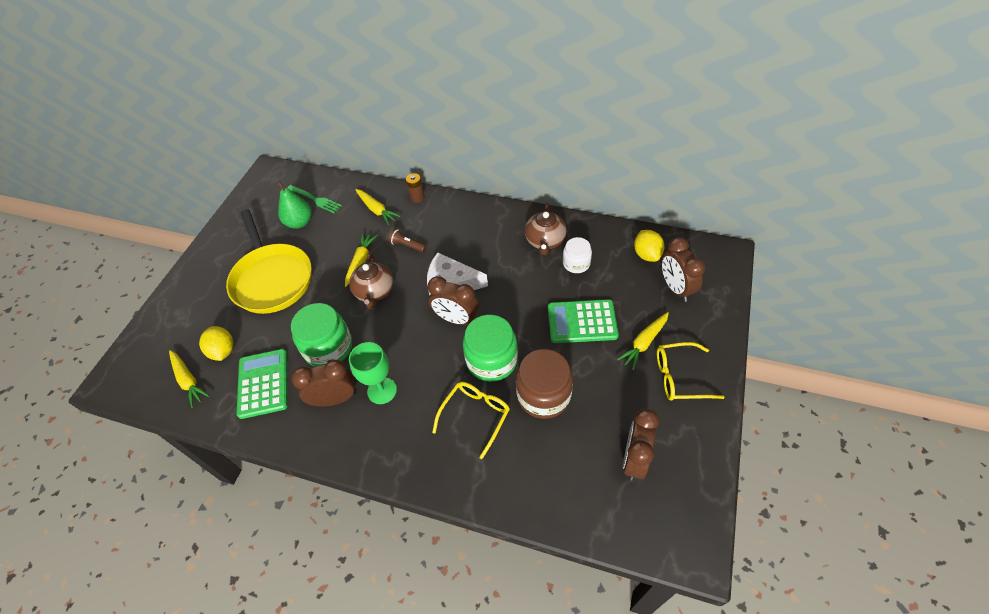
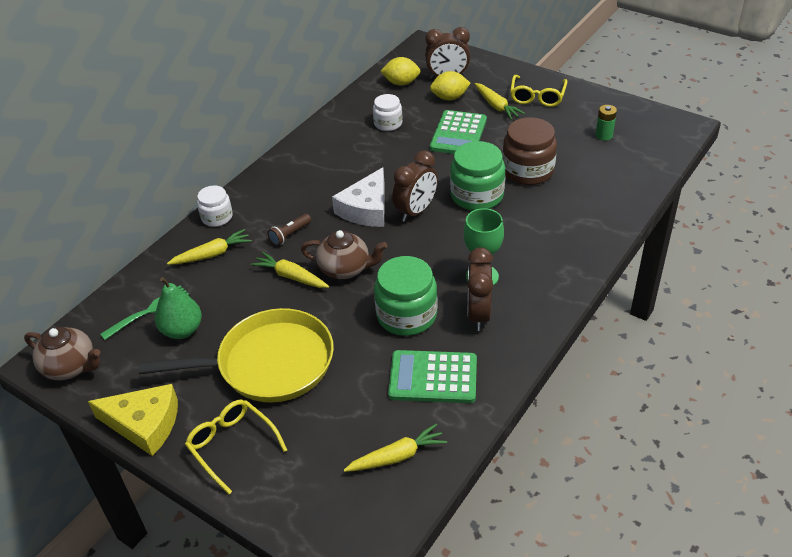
camera: 75 degrees left, 10 degrees down
(218, 235) = (144, 424): none -> yellow cheese
(223, 351) = (365, 418): yellow lemon -> yellow lemon (449, 98)
(417, 197) = (217, 217): brown battery -> white jar
(475, 415) = (534, 215): yellow glasses -> yellow glasses (232, 445)
(545, 241) = (348, 137): brown teapot -> brown teapot (71, 367)
(634, 459) = (604, 135): brown clock -> green battery

